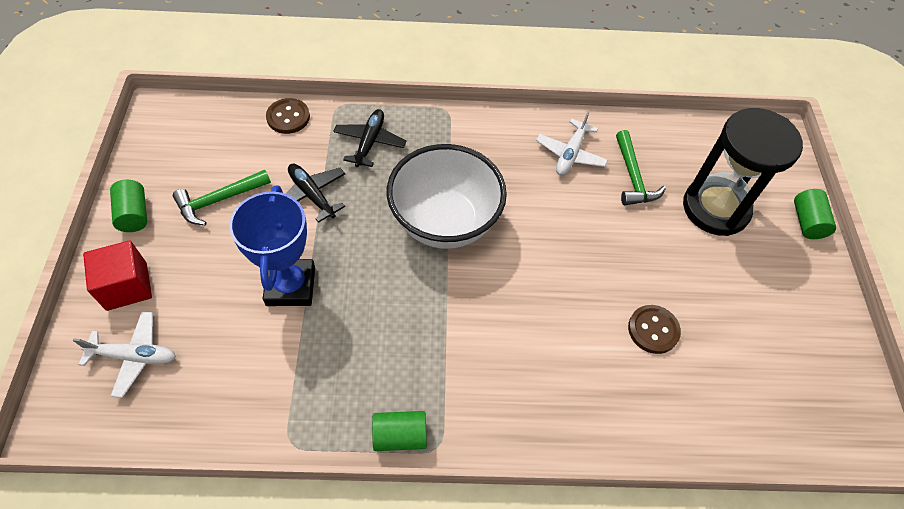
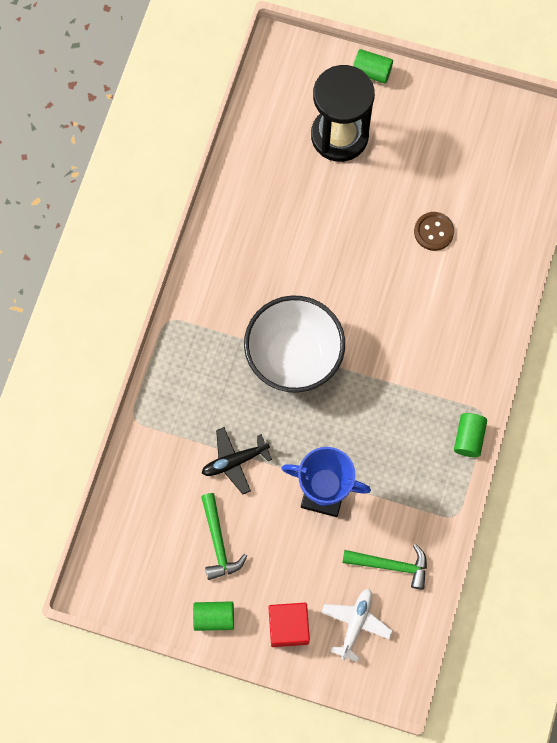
camera: 70 degrees left, 15 degrees up
(288, 117) = (135, 467): brown button -> none
(370, 142) = (188, 399): black plane -> none
(570, 154) = (250, 229): white plane -> none
(633, 177) = (290, 187): green hammer -> green hammer (391, 565)

